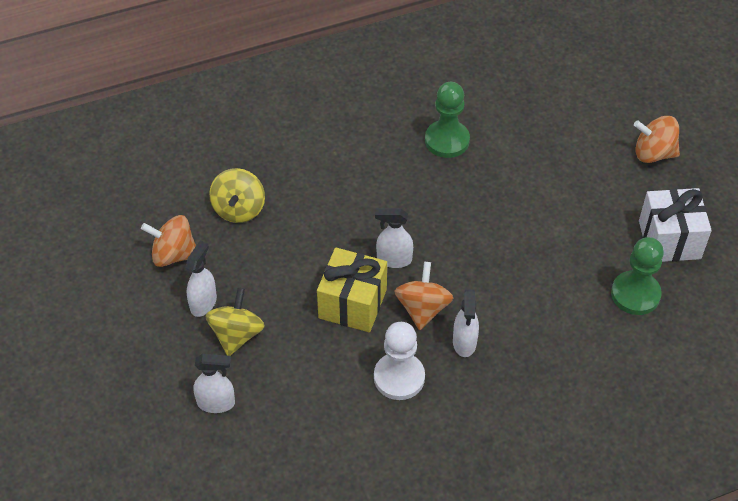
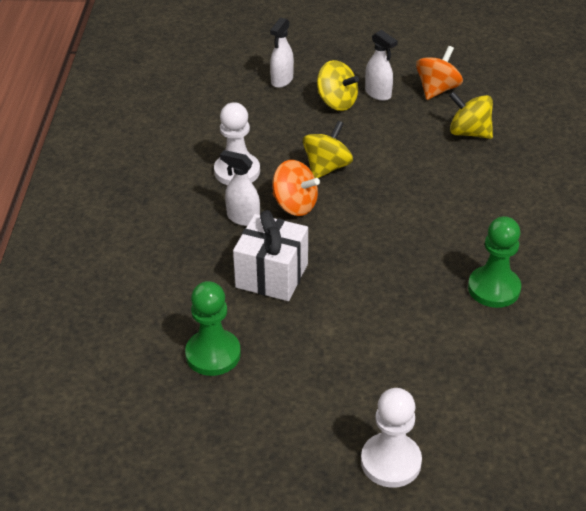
camera: 115 degrees right, 10 degrees down
(352, 304) = (327, 167): yellow gift -> yellow spinning top
(394, 259) = (359, 204): white spray bottle -> none
(653, 153) = (391, 462): orange spinning top -> white pawn
(669, 239) = (260, 415): white gift -> white gift (272, 275)

